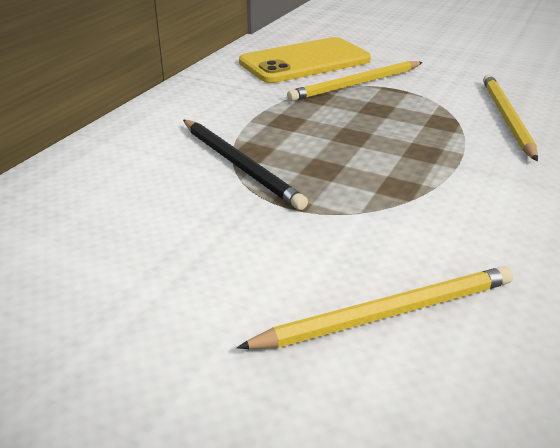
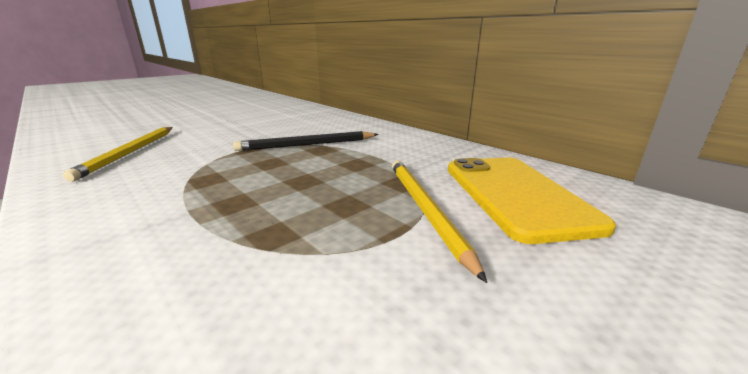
camera: 110 degrees right, 10 degrees down
(506, 118) = (214, 300): yellow pencil -> none

